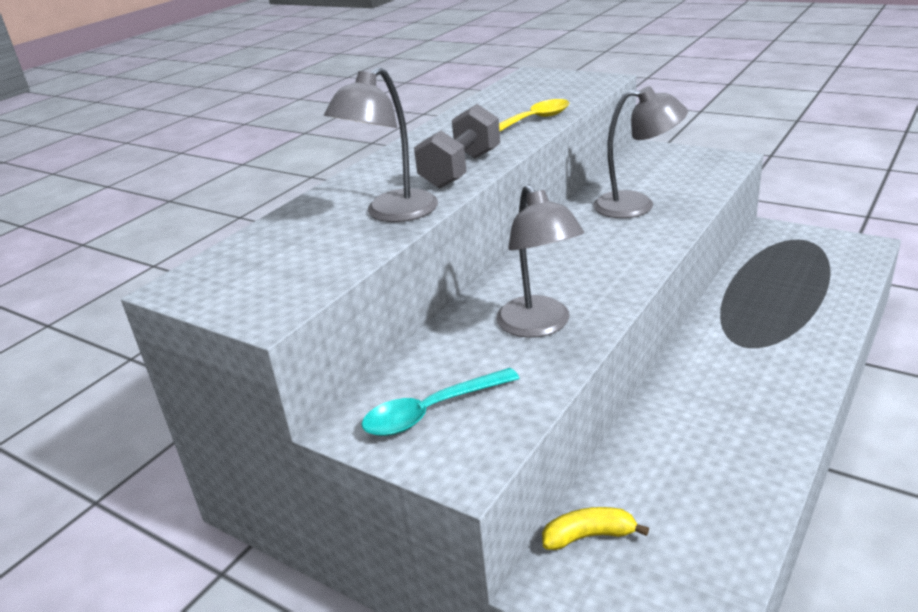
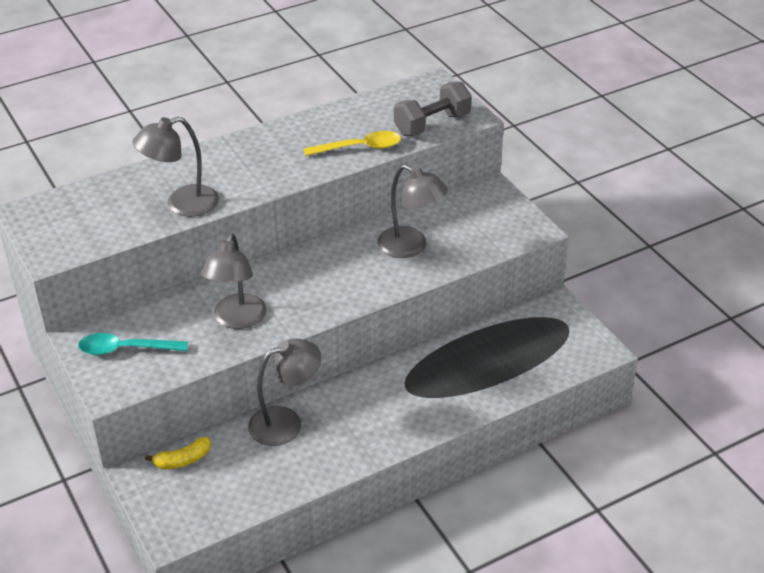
camera: 25 degrees right, 10 degrees up
(461, 170) = (261, 180): grey dumbbell -> grey dumbbell (432, 124)
(589, 536) = (183, 460): yellow banana -> yellow banana turned 135 degrees clockwise
(662, 433) = (286, 422): none -> grey lamp

